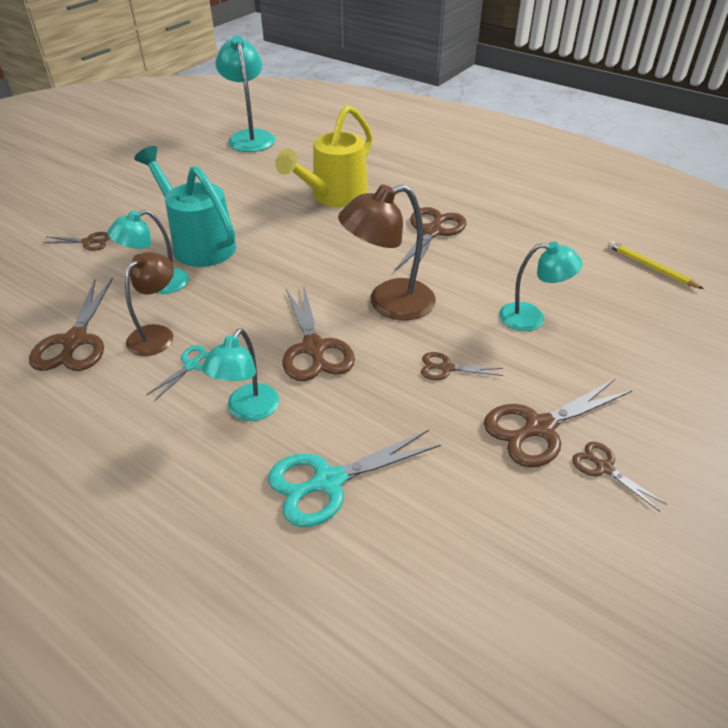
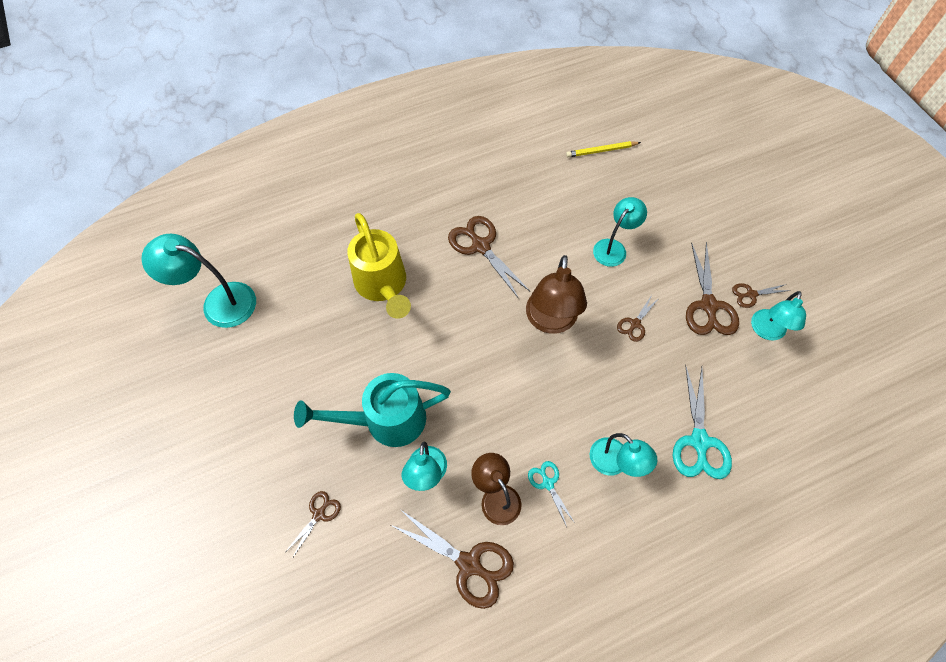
camera: 60 degrees left, 20 degrees up
(314, 348) = (572, 393): brown scissors -> none
(561, 505) = (766, 331): none -> turquoise lamp

